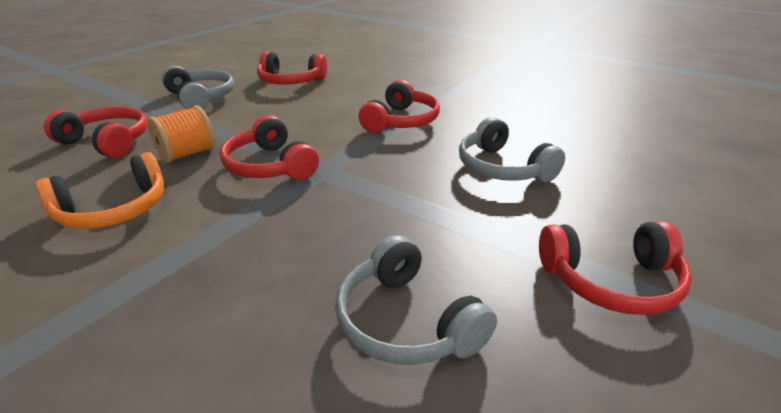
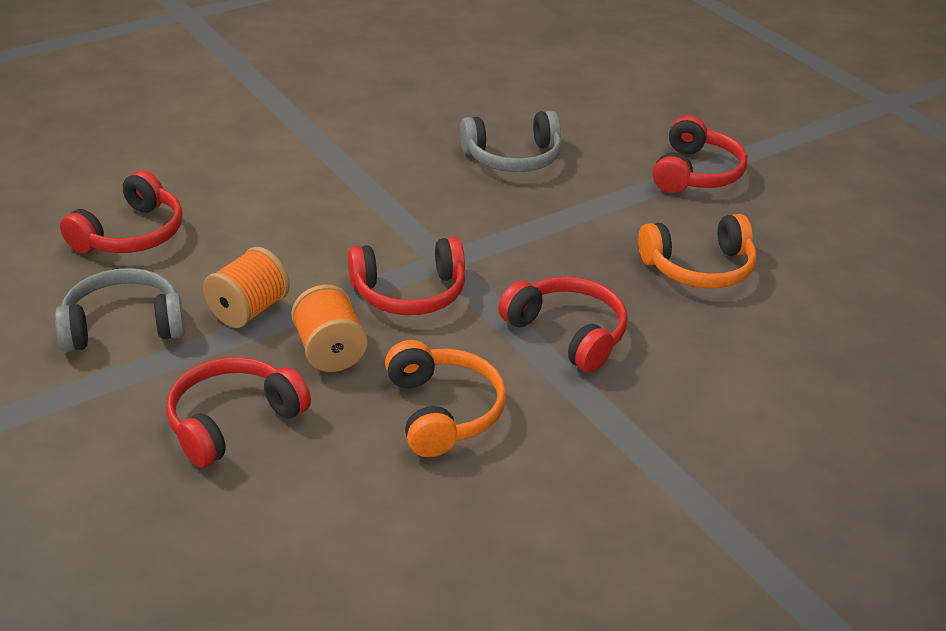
camera: 70 degrees left, 5 degrees up
(227, 122) = (248, 310): none -> orange spool
(400, 121) = (358, 182): red headphones -> red headphones (567, 334)
(407, 322) = (699, 267): grey headphones -> orange headphones

